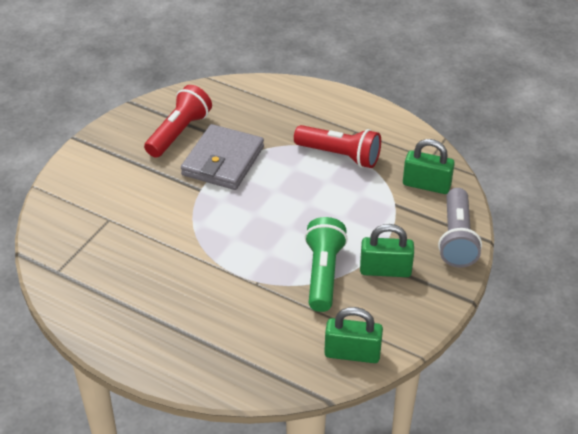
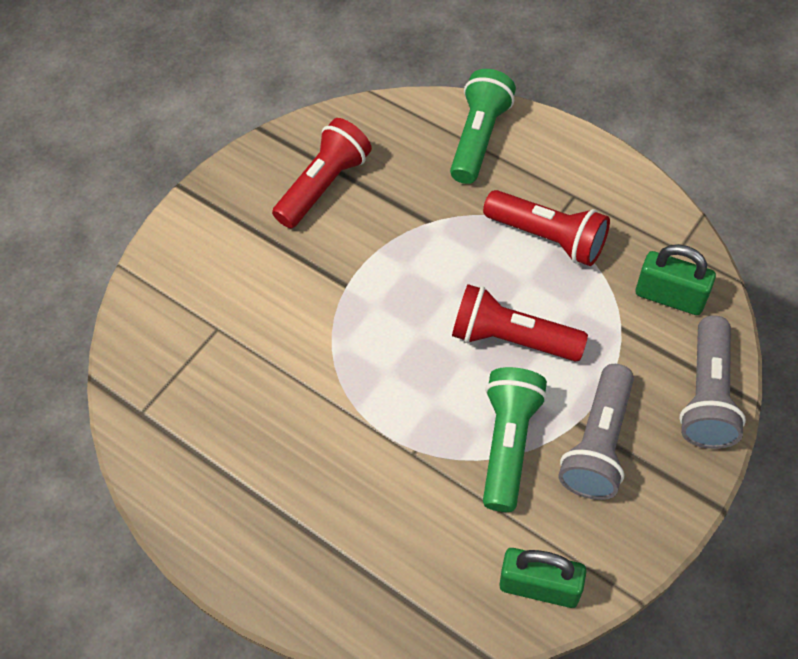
camera: 10 degrees right, 15 degrees up
(223, 161) = (381, 238): grey wallet -> none
(286, 101) = (479, 138): none -> green flashlight
(320, 214) = (512, 338): none -> red flashlight
(385, 270) = (598, 443): green padlock -> grey flashlight

